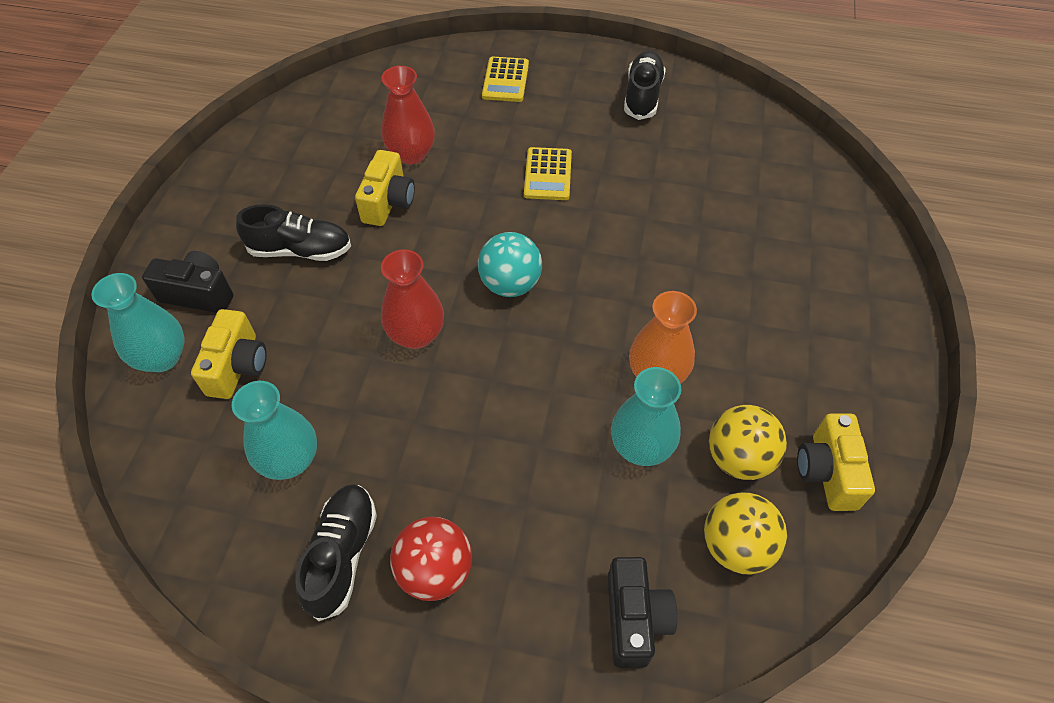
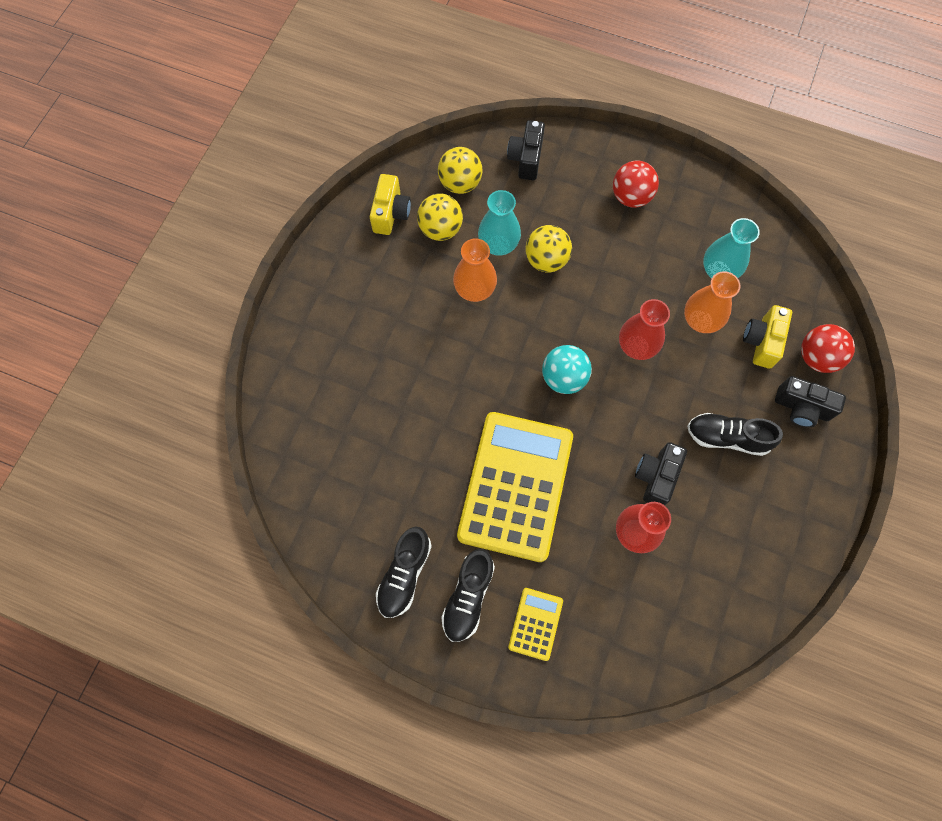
camera: 170 degrees left, 15 degrees up
(162, 357) = (817, 357): turquoise vase -> red ball
(324, 382) = (700, 321): none -> orange vase
(342, 555) = (683, 213): black shoe -> black shoe (468, 597)
(388, 202) = (656, 477): yellow camera -> black camera
(548, 174) = (515, 486): yellow calculator -> yellow calculator, size x2.29
(562, 435) = (546, 260): none -> yellow ball

